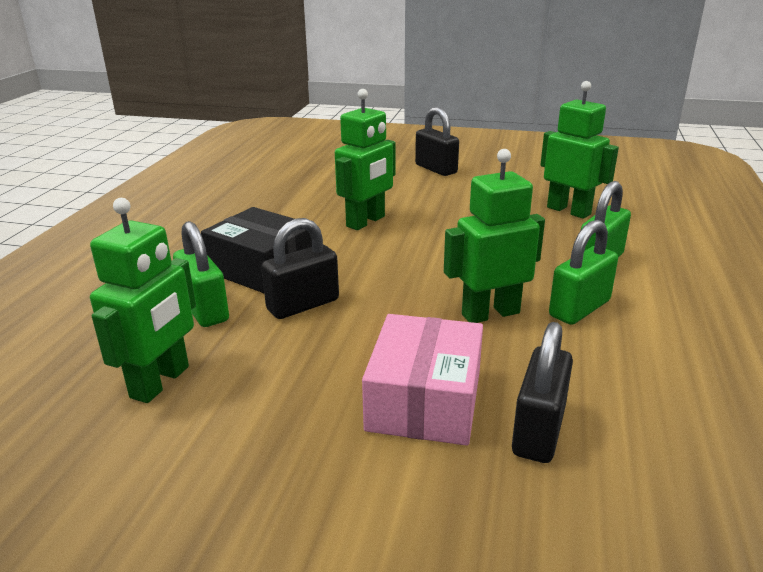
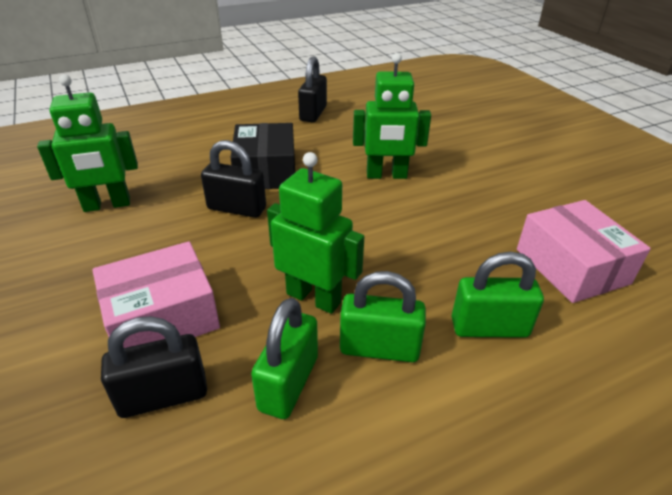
camera: 50 degrees right, 10 degrees up
(204, 310) = (195, 178): green padlock -> green padlock (288, 383)
(436, 169) = (532, 161): black padlock -> black padlock (313, 113)
(569, 211) = (571, 266): green robot -> pink box

